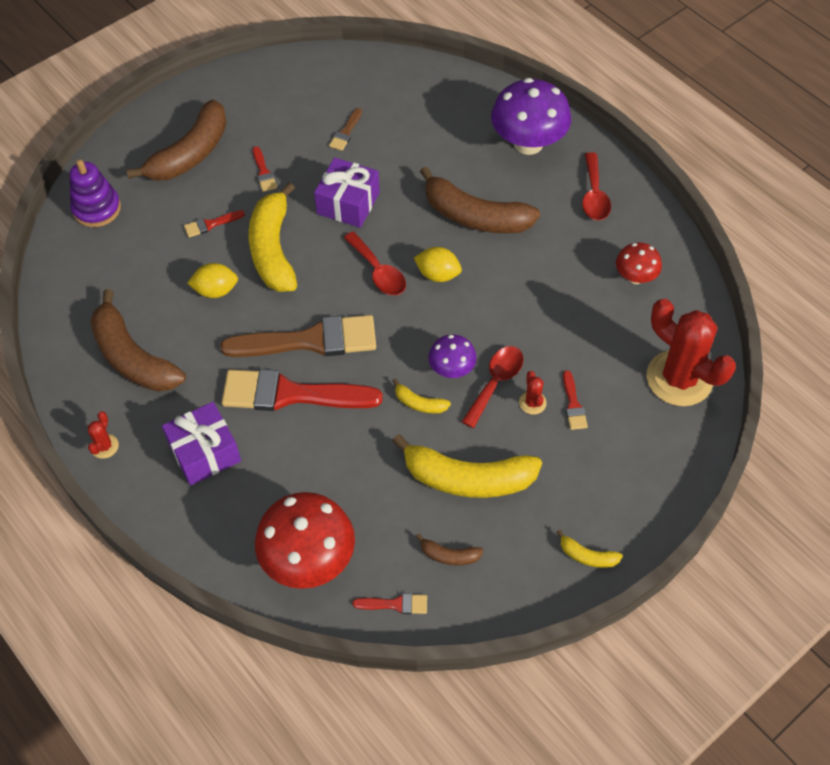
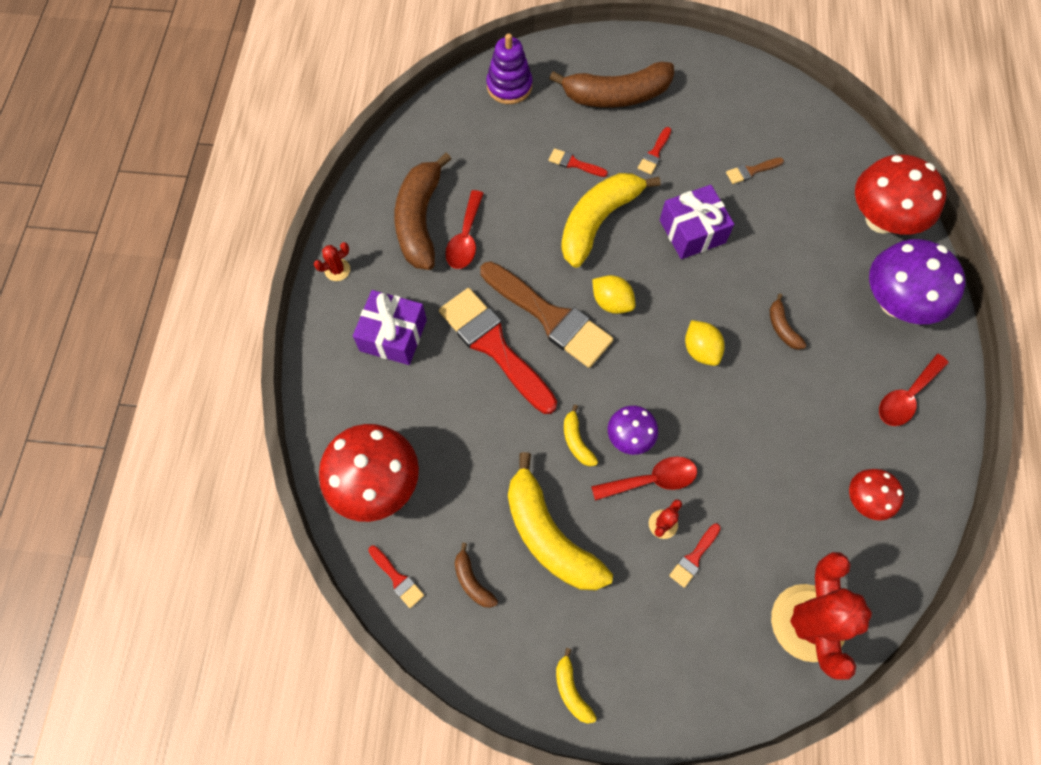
camera: 45 degrees right, 10 degrees up
(216, 290) = (525, 218): yellow lemon -> yellow lemon (611, 302)
(378, 272) = (657, 307): red spoon -> red spoon (465, 238)
(464, 98) = (881, 220): none -> red mushroom
(475, 216) = (782, 327): brown banana -> brown banana, size x0.44

